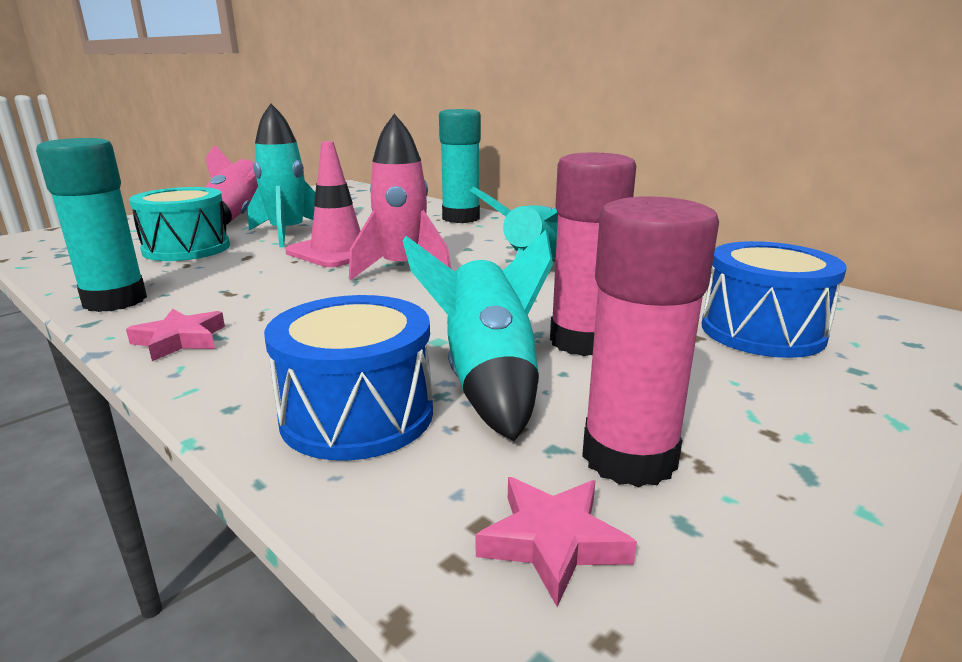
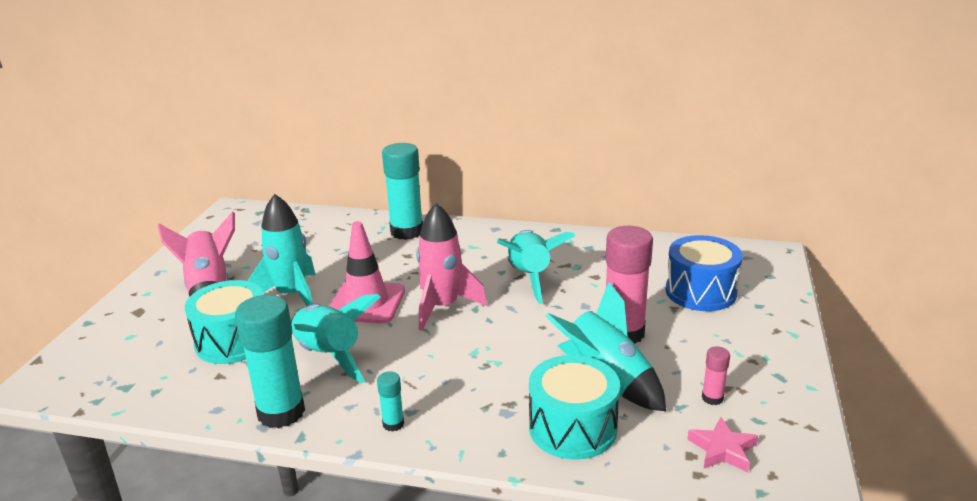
camera: 30 degrees left, 5 degrees up
(180, 340) = (393, 424): pink star -> turquoise glue stick
(235, 275) = (329, 356): none -> turquoise rocket
(357, 415) = (572, 428): blue drum -> turquoise drum
(629, 457) = (712, 398): pink glue stick -> pink glue stick, size x0.45

